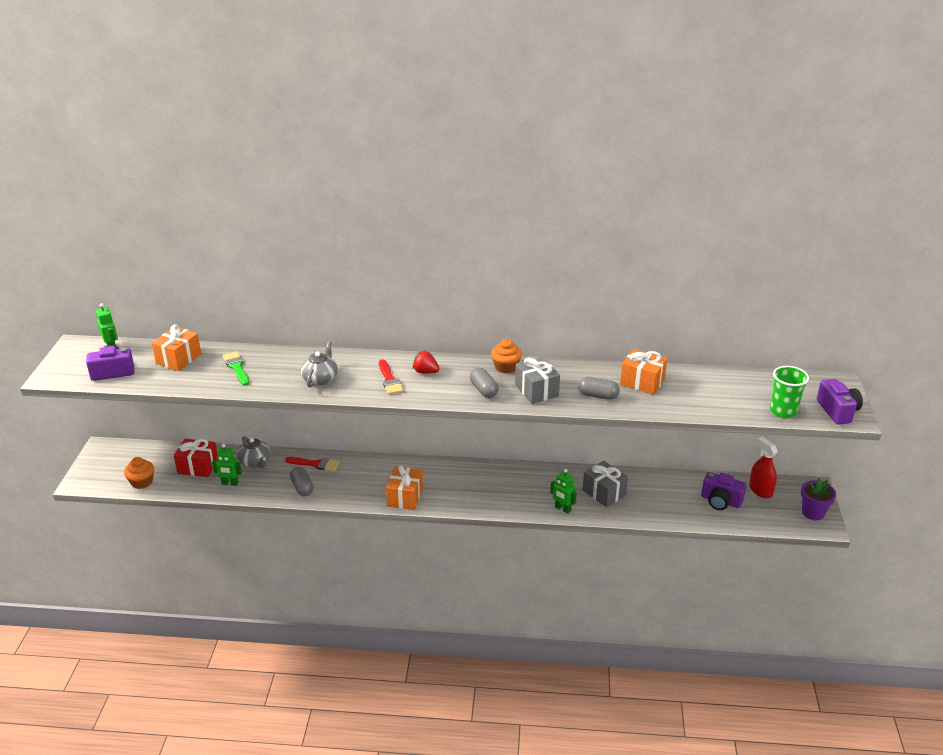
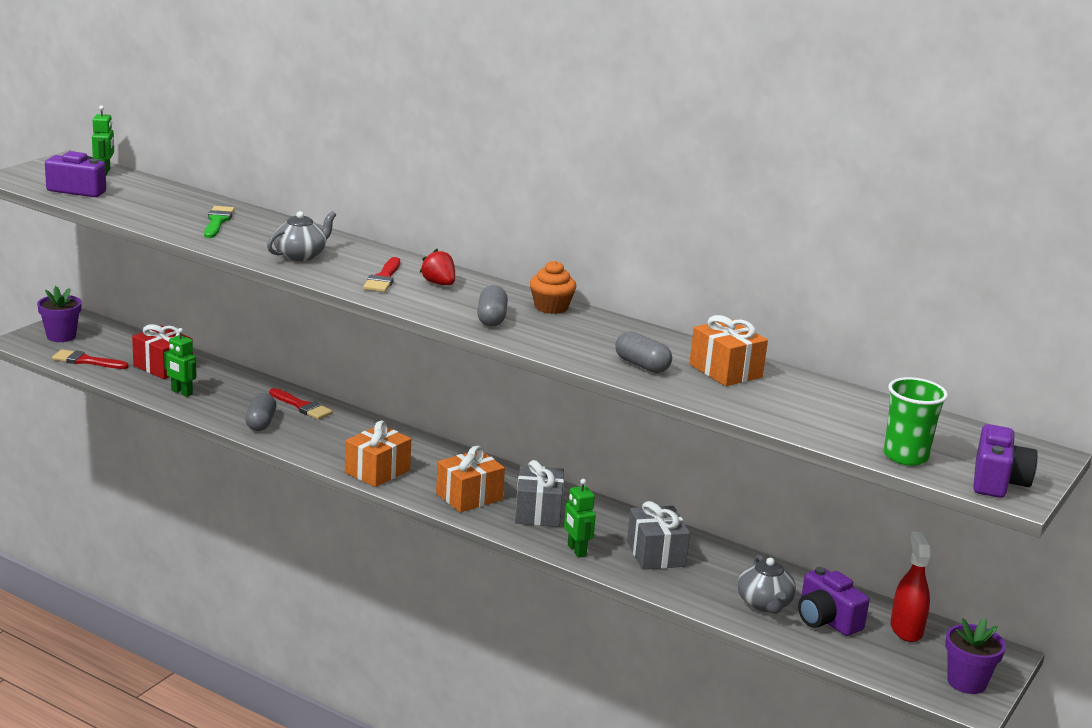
camera: 25 degrees right, 10 degrees down
(104, 467) = (61, 336): none -> purple flower pot
(142, 482) = (86, 361): orange cupcake -> red brush
(178, 359) = (163, 198): orange gift -> orange gift (469, 497)
(255, 462) = (233, 383): grey teapot -> grey teapot (764, 604)
(536, 390) = (562, 338): grey gift -> grey gift (538, 512)

